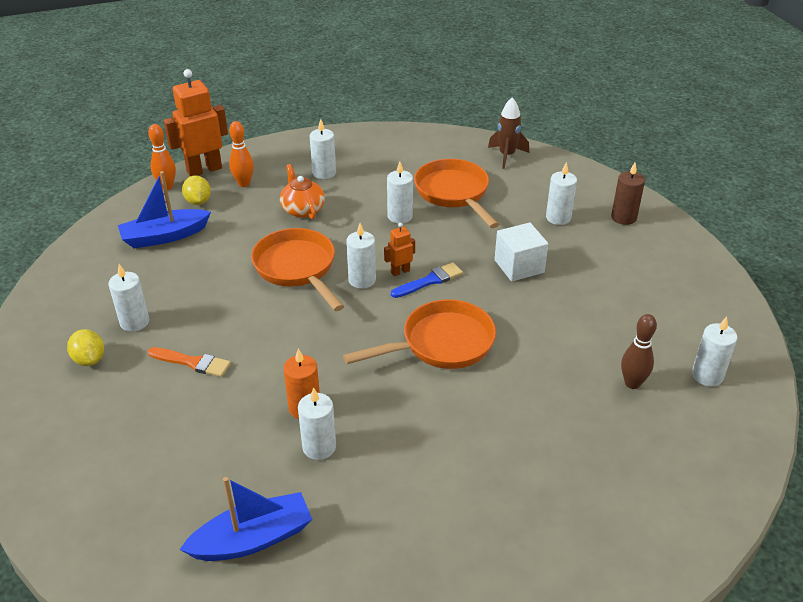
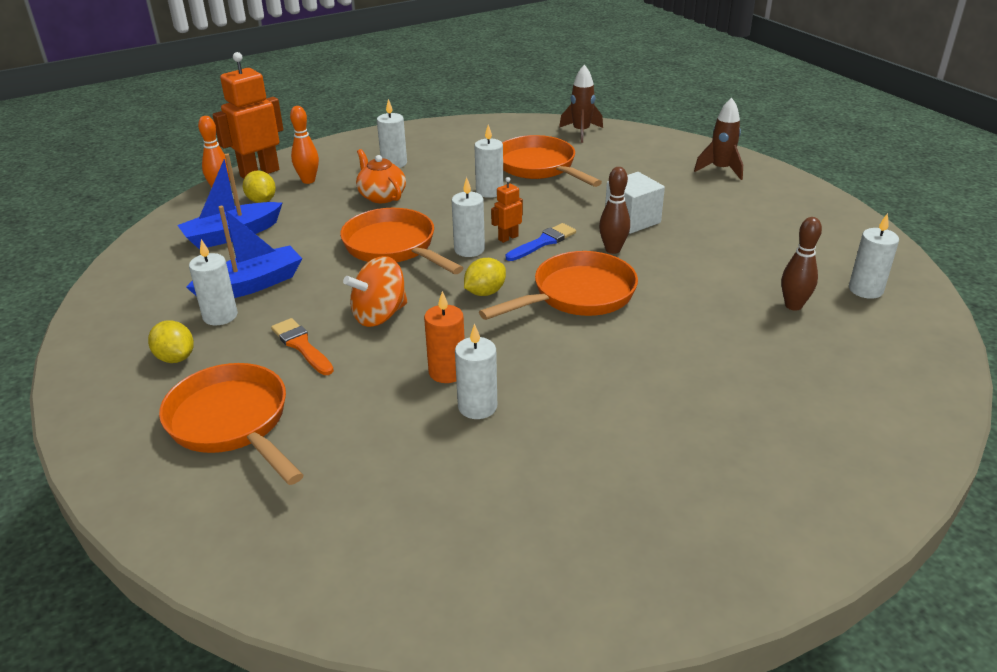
camera: 10 degrees left, 5 degrees down
(119, 431) = (232, 423): none -> orange pan
(192, 362) = (301, 346): orange brush -> orange brush turned 135 degrees counterclockwise
(252, 539) = (430, 508): blue boat -> blue boat (251, 285)
(265, 340) = (379, 315): none -> orange spinning top
(361, 329) = (485, 292): none -> yellow lemon
(489, 297) = (613, 250): none -> brown bowling pin
(558, 218) = (655, 176): white candle -> none
(623, 217) = (720, 170): brown candle -> brown rocket

